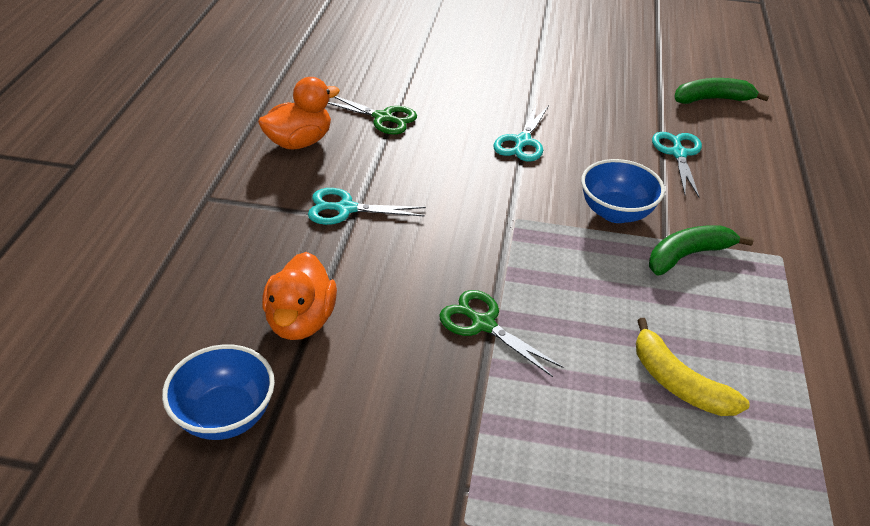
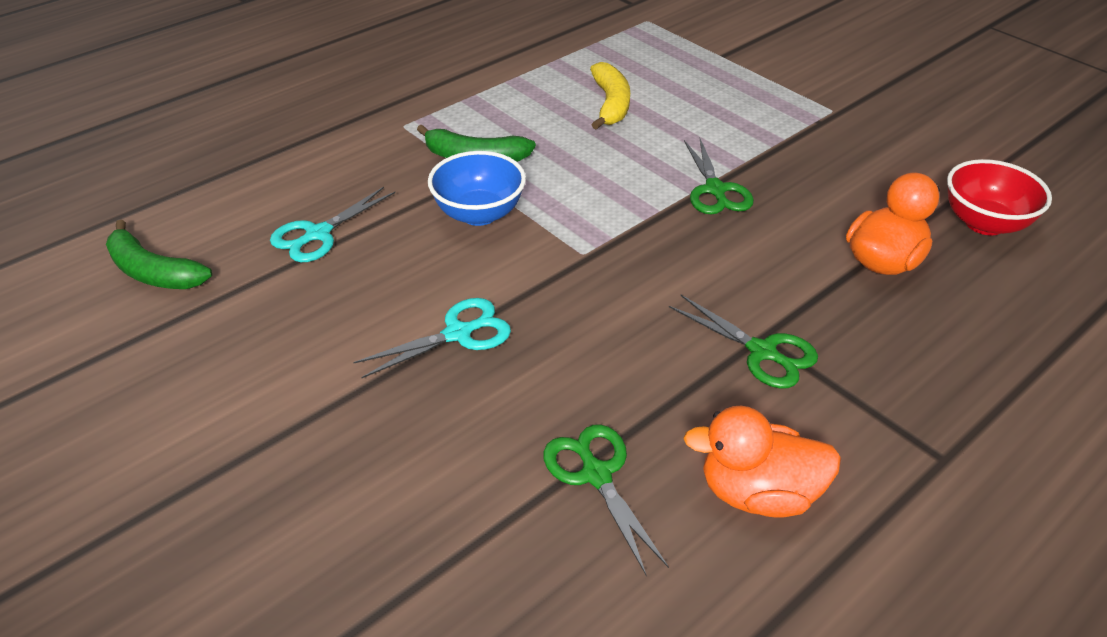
camera: 140 degrees left, 0 degrees up
(226, 415) = (984, 223): blue bowl -> red bowl
(346, 209) = (762, 352): turquoise scissors -> green scissors

